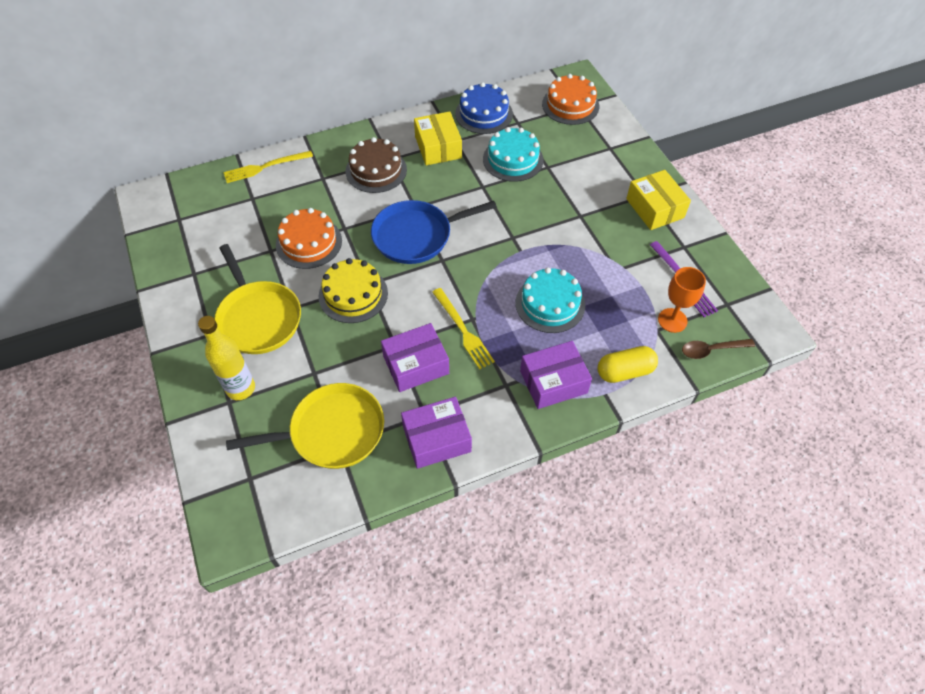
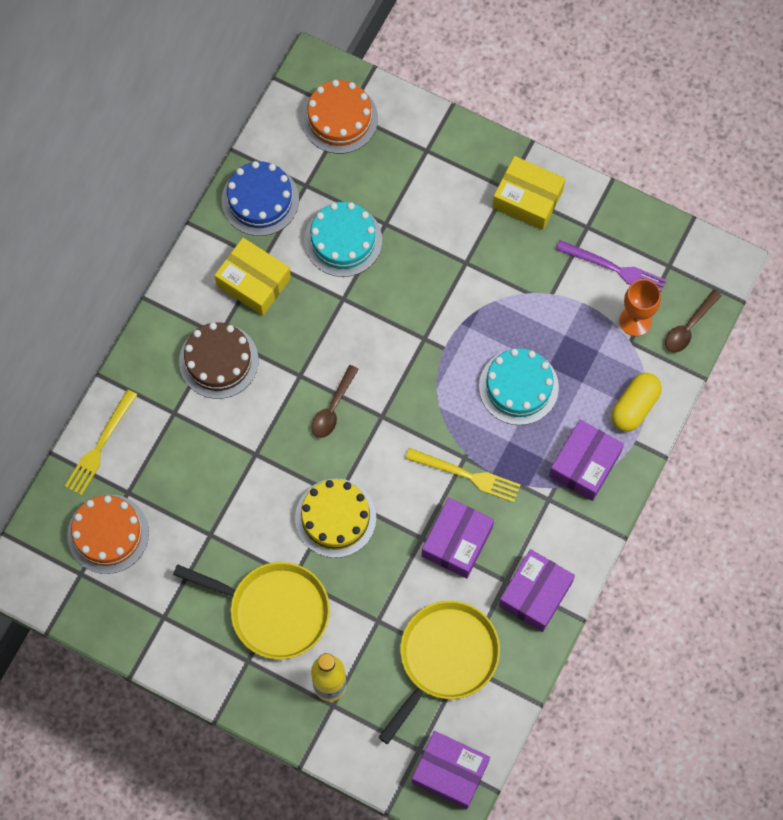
camera: 40 degrees left, 15 degrees up
(253, 512) = (450, 772): none -> purple box
(309, 243) = (238, 497): orange cake -> orange cake (108, 534)
(416, 236) = (333, 408): blue pan -> brown spoon

